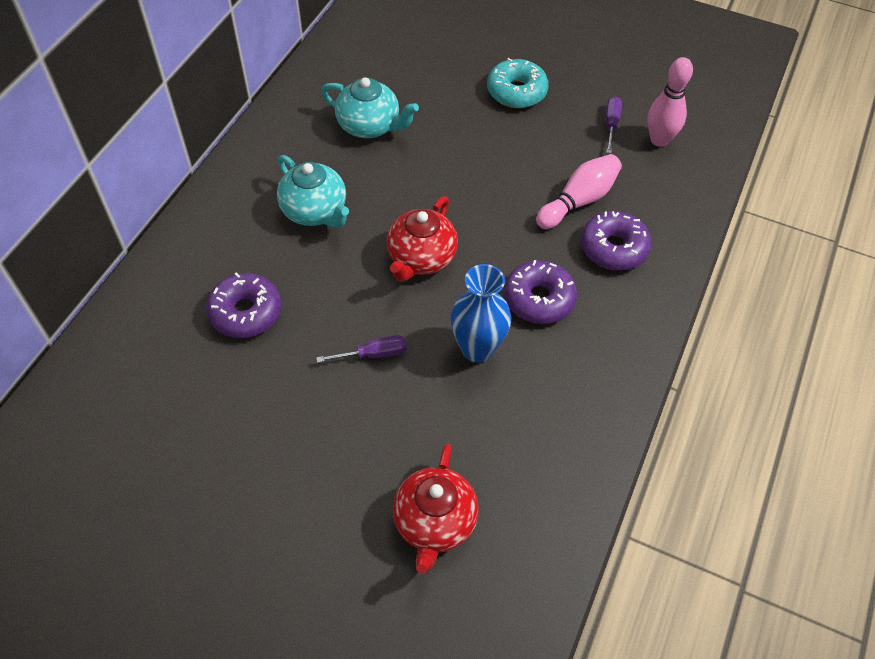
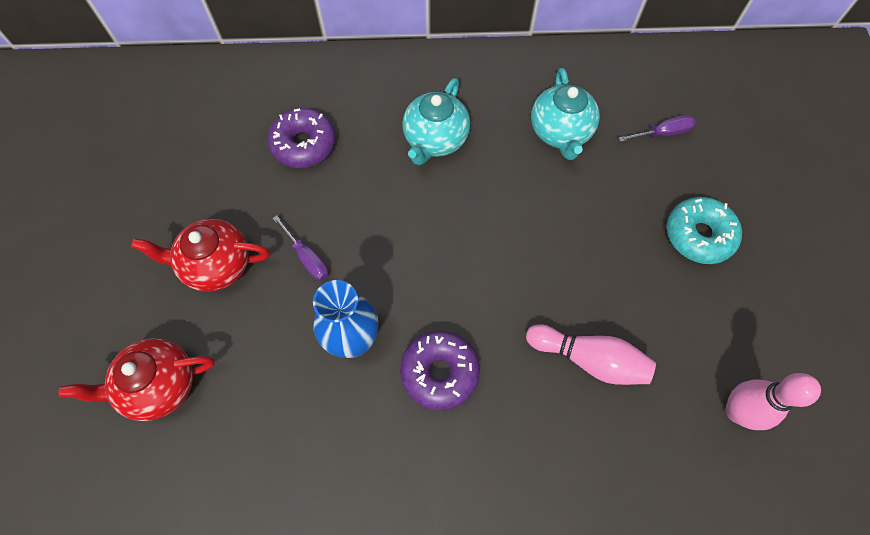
camera: 65 degrees right, 10 degrees up
(421, 258) = (430, 247): red teapot -> red teapot (216, 265)
(611, 124) = (722, 349): purple screwdriver -> purple screwdriver (663, 133)
(613, 248) = (547, 421): purple donut -> none

